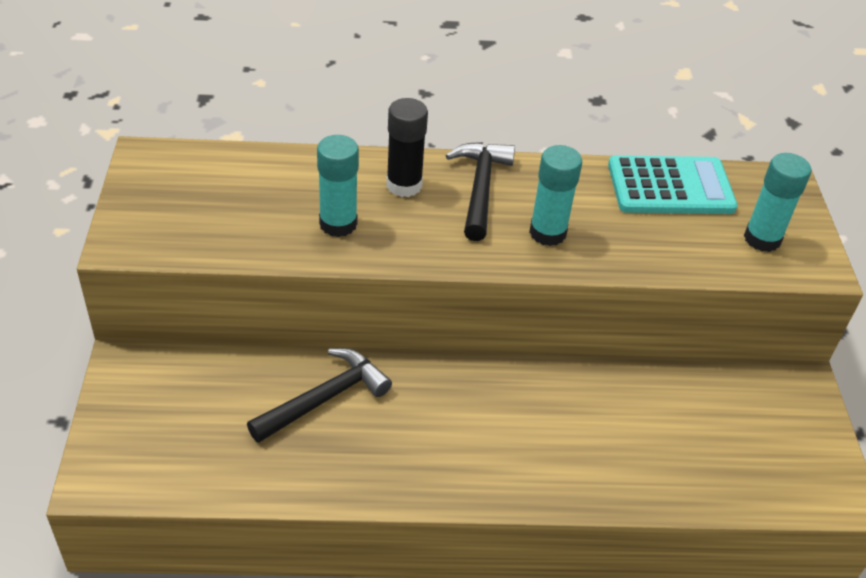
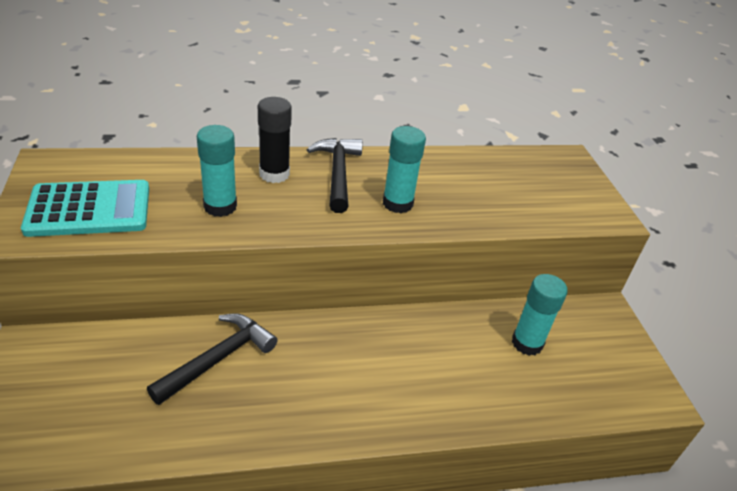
camera: 10 degrees left, 5 degrees down
(670, 187) = (486, 165): turquoise calculator -> turquoise calculator (89, 209)
(762, 239) = (564, 198): turquoise glue stick -> turquoise glue stick (527, 343)

